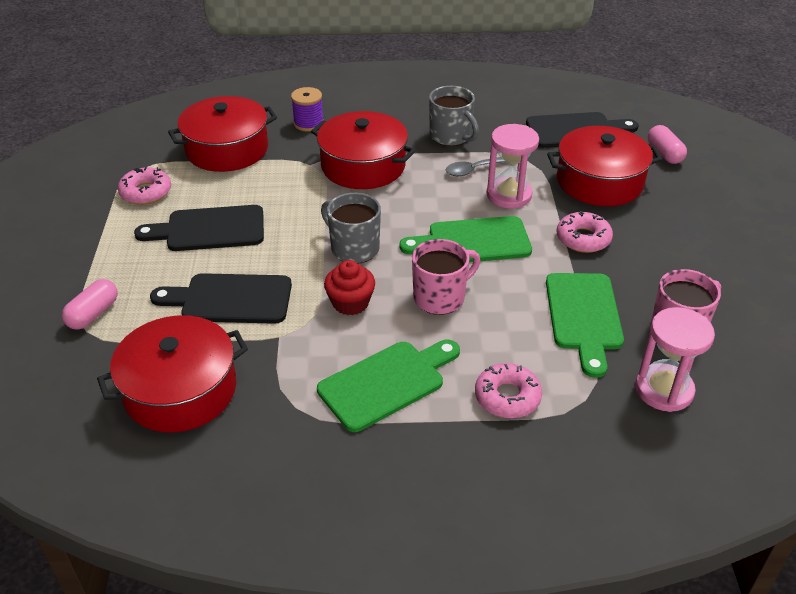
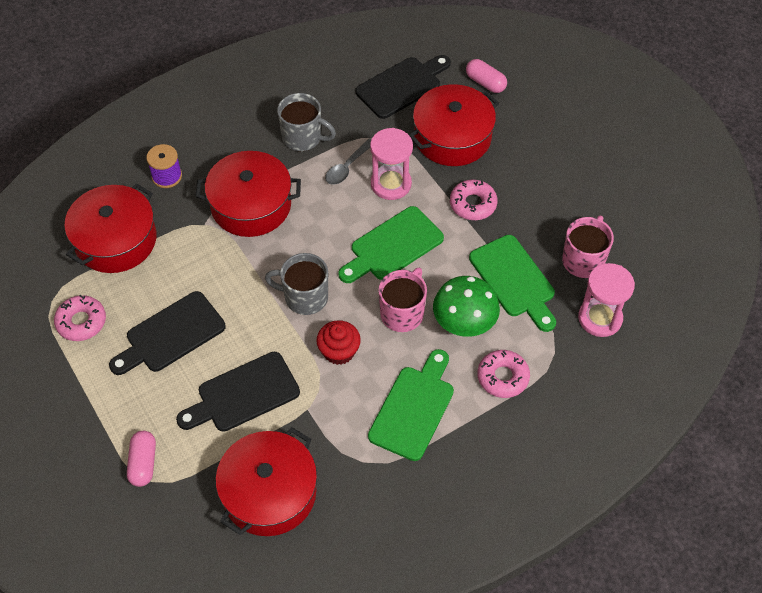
camera: 30 degrees left, 15 degrees up
(498, 333) = (464, 325): none -> green mushroom

